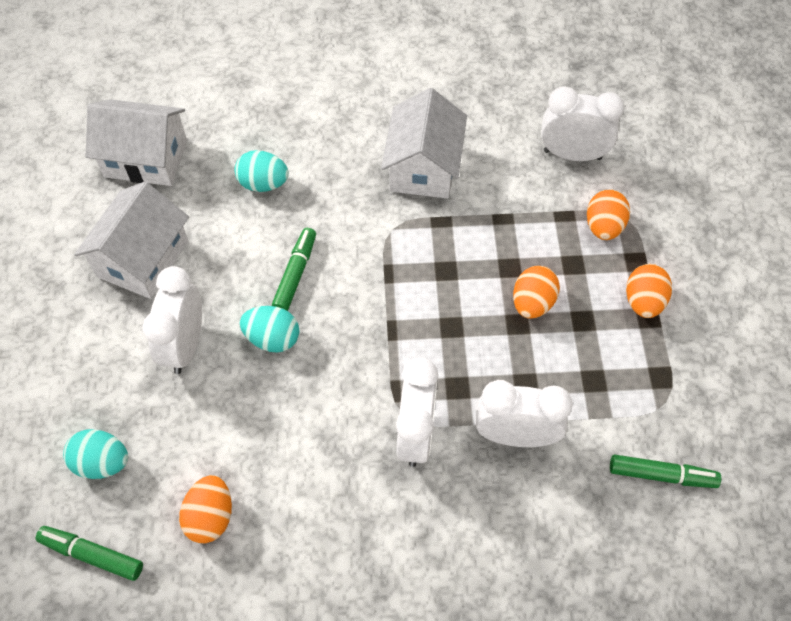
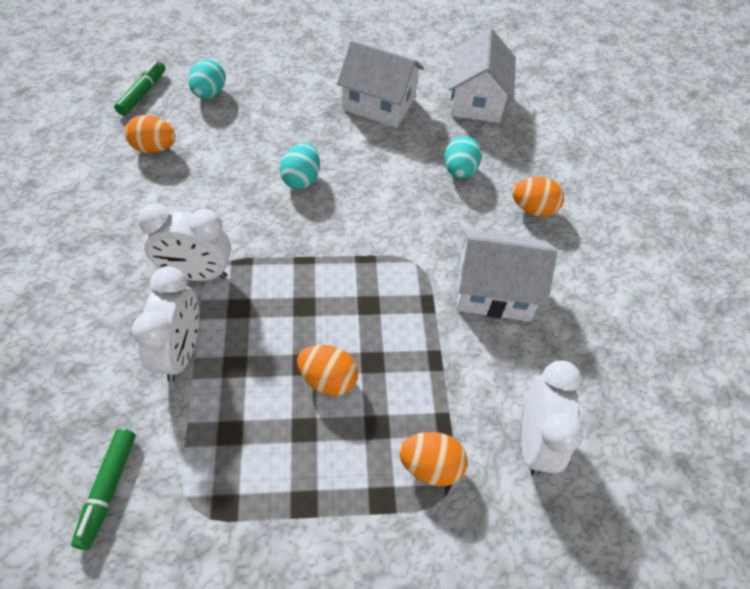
camera: 85 degrees right, 5 degrees down
(185, 345) = (299, 130): white clock -> none
(295, 274) = (364, 193): green marker -> none
(643, 302) = (325, 500): orange egg -> orange egg (533, 209)

